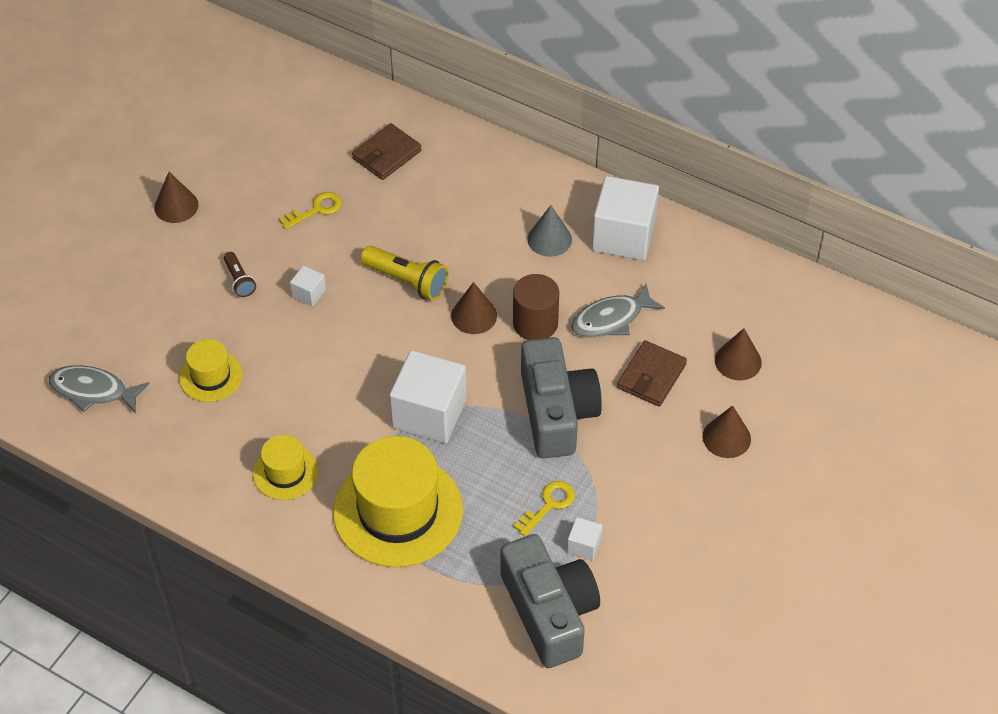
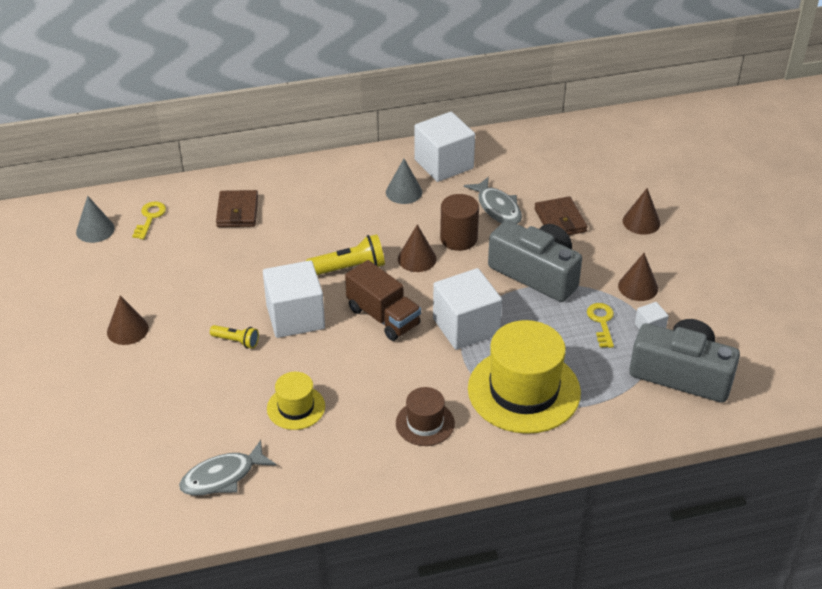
camera: 45 degrees left, 10 degrees down
(239, 280) = (236, 341): brown flashlight -> yellow flashlight
(259, 90) = (95, 230): none -> grey cone
(285, 472) = (425, 423): yellow hat -> brown hat
(309, 293) = (295, 317): white cube -> white cube, size x2.23
(316, 210) = (233, 269): yellow key -> yellow key (150, 218)
(375, 349) = (383, 317): none -> brown truck
(611, 319) = (497, 208): grey fish -> grey fish turned 45 degrees counterclockwise
(738, 361) = (593, 183): brown cone -> brown cone (638, 287)

